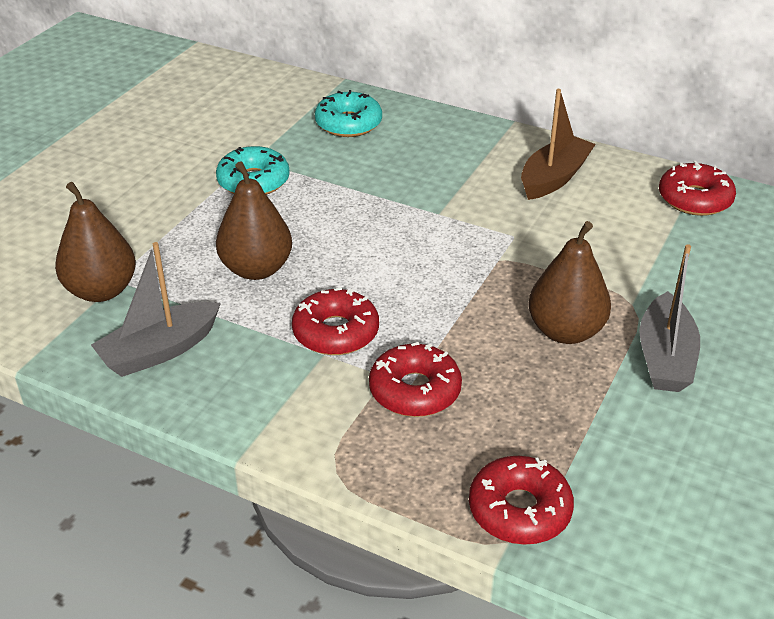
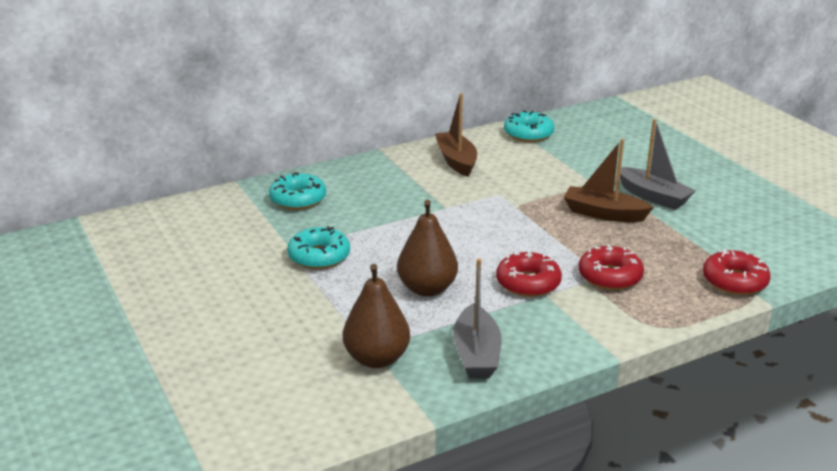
camera: 55 degrees left, 10 degrees down
(565, 331) = (604, 214): brown pear -> brown boat
(694, 199) = (528, 134): red donut -> turquoise donut

